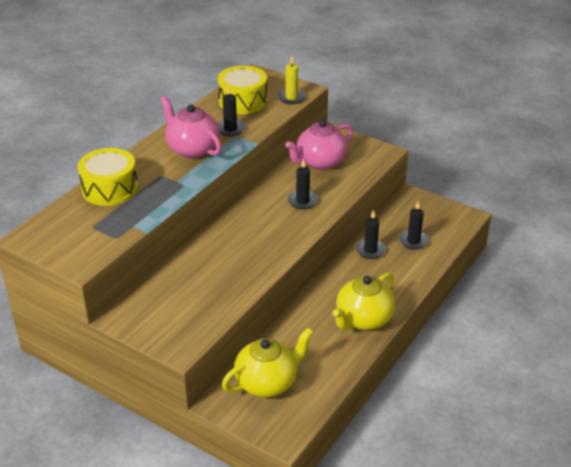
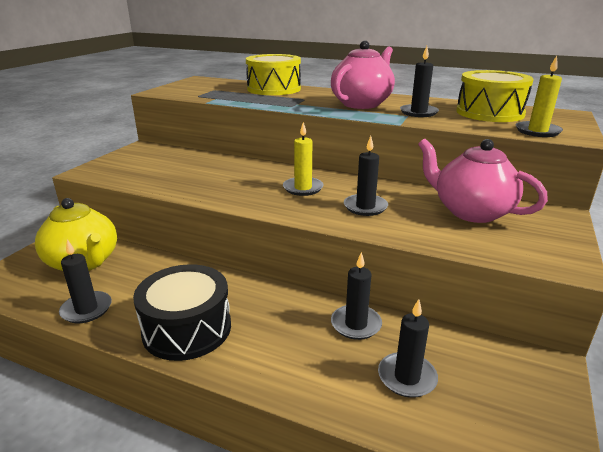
camera: 80 degrees right, 10 degrees down
(262, 224) = (303, 188): none -> yellow candle
(334, 370) = (86, 309): none -> black candle
(363, 319) = (187, 328): yellow teapot -> black drum

